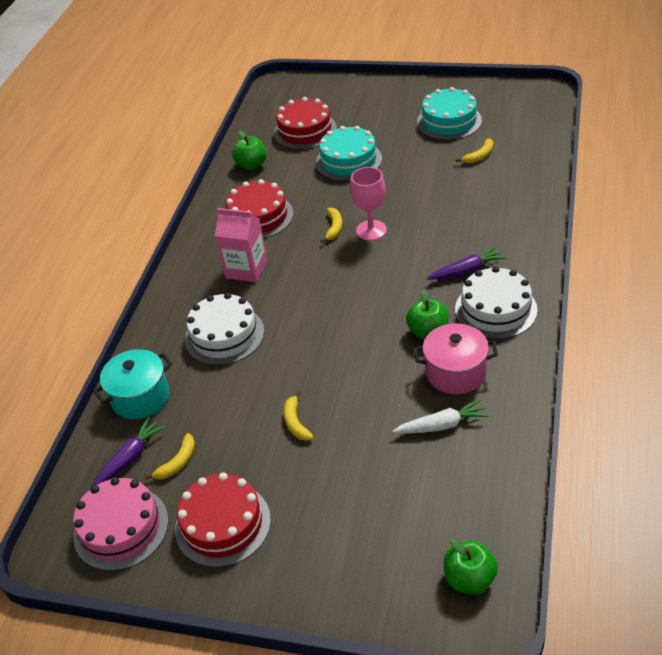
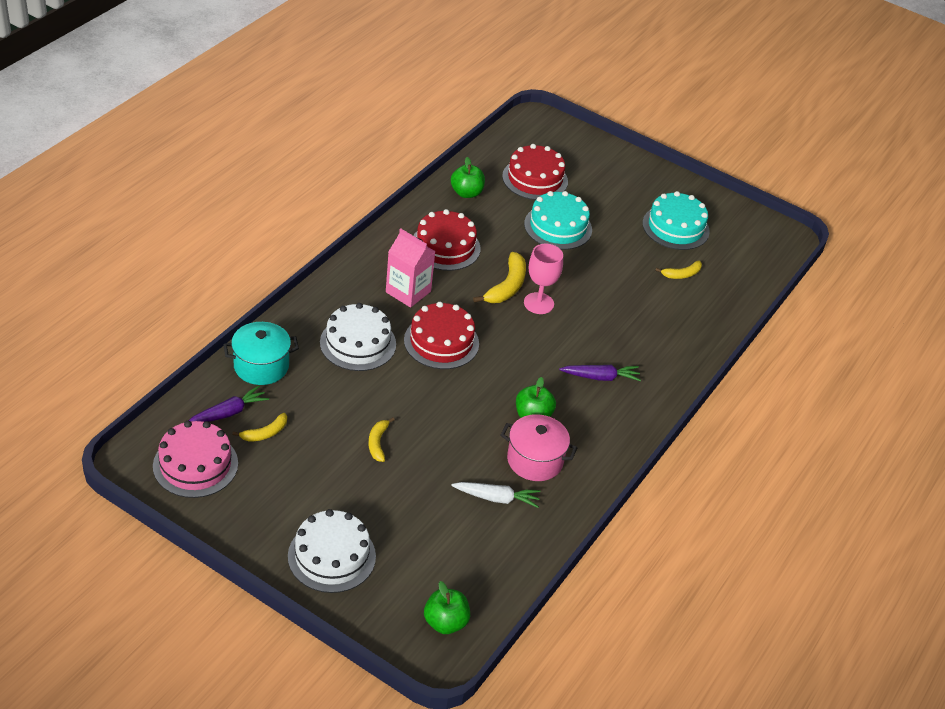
camera: 10 degrees right, 0 degrees up
(223, 524) = (276, 497): red cake -> red cake (441, 342)
(334, 228) = (507, 286): yellow banana -> yellow banana, size x1.65
(495, 309) = (603, 422): white cake -> white cake (331, 556)

